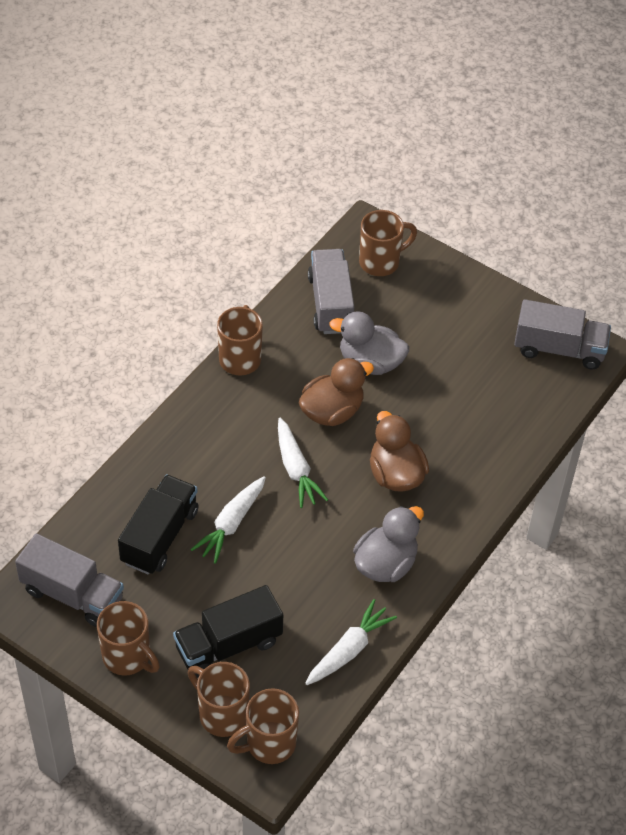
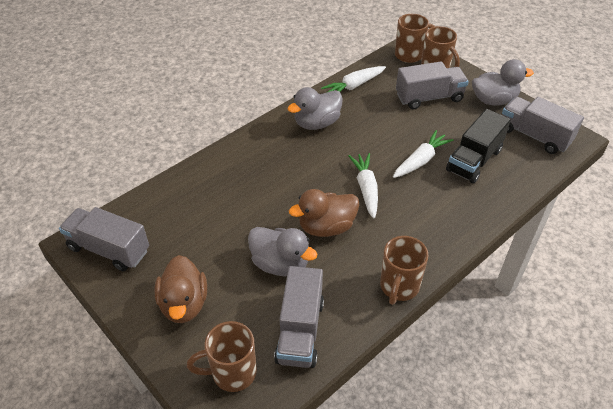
camera: 165 degrees left, 5 degrees down
(128, 657) = (493, 100): brown mug -> grey duck
(228, 645) = (429, 98): black truck -> grey truck
(395, 474) = (290, 174): brown duck -> brown duck (184, 304)

